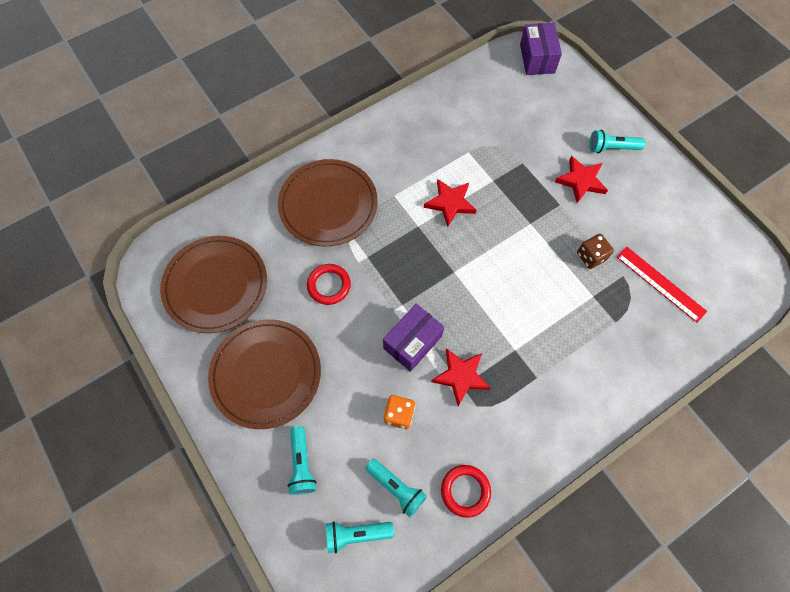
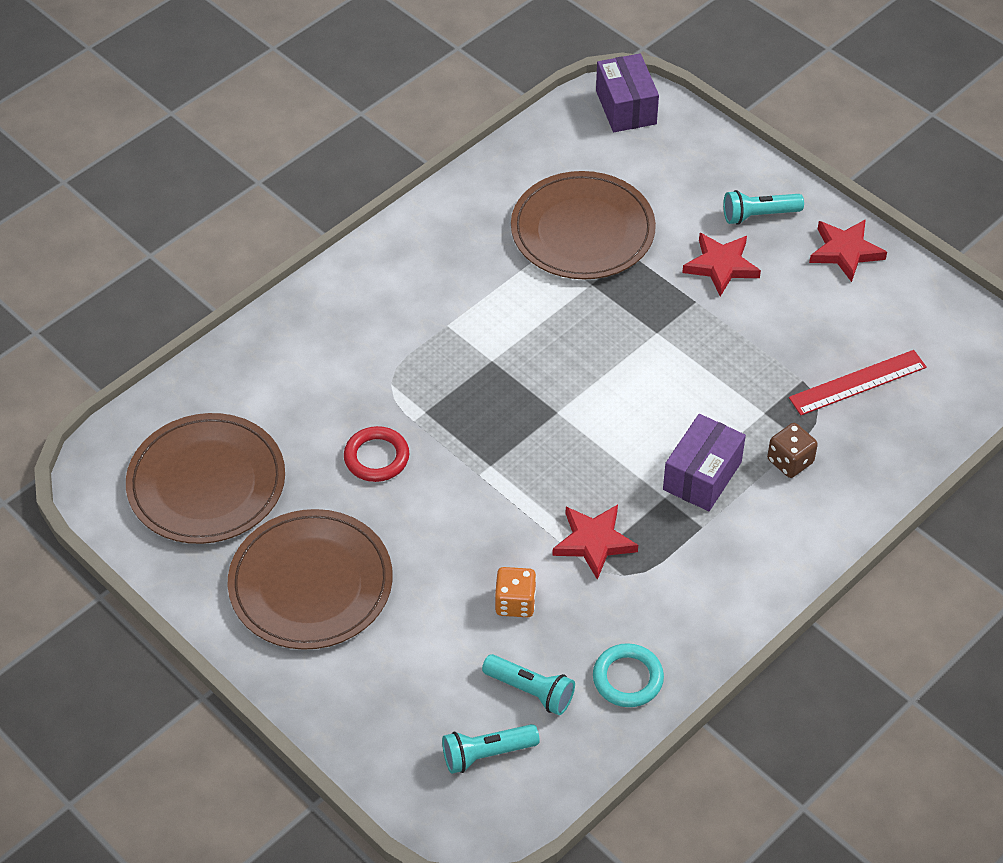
camera: 10 degrees left, 15 degrees down
(302, 464) = (390, 685): turquoise flashlight -> none
(328, 205) = (350, 352): brown plate -> brown plate (582, 230)
(412, 342) = (516, 511): purple box -> purple box (702, 476)
(450, 203) = (533, 323): red star -> red star (845, 252)
(465, 491) = (627, 678): red ring -> turquoise ring
(591, 256) = (752, 363): brown dice -> brown dice (790, 461)
(660, 283) = (857, 382): red ruler -> red ruler turned 60 degrees counterclockwise

